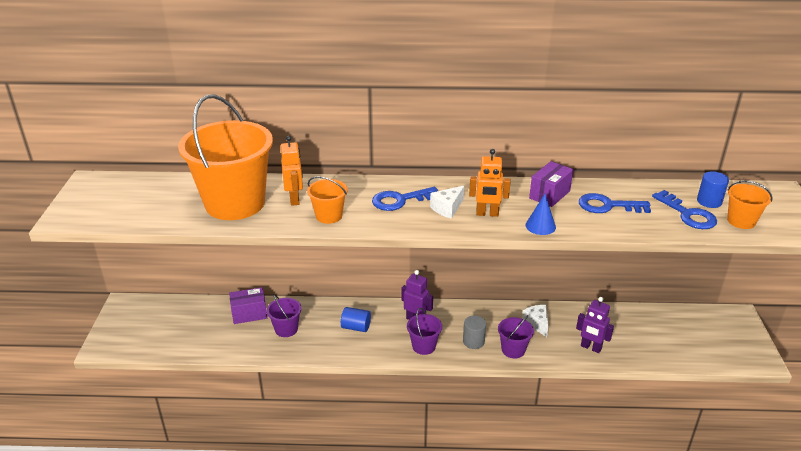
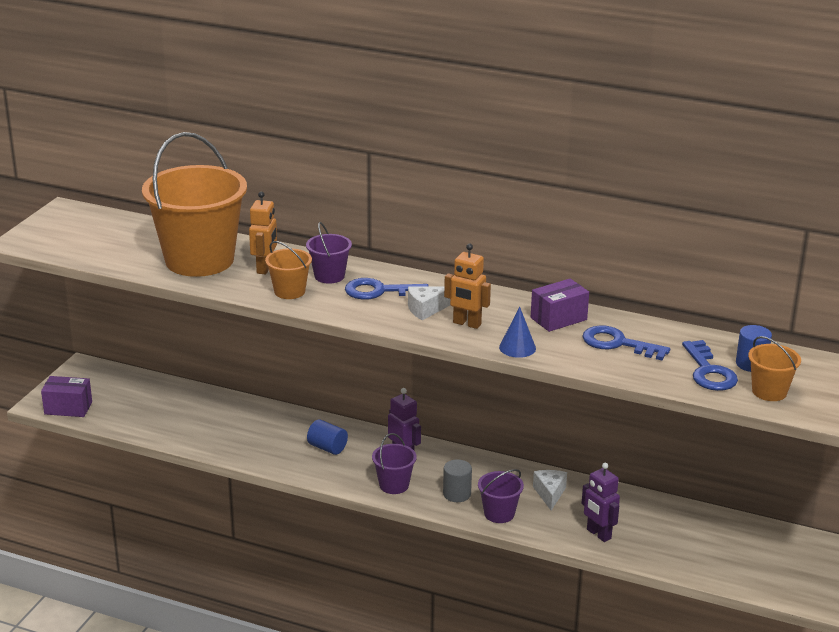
camera: 20 degrees right, 5 degrees down
(249, 314) = (215, 407): purple box -> purple box (68, 408)
(286, 329) = (247, 432): purple bucket -> purple bucket (329, 276)

